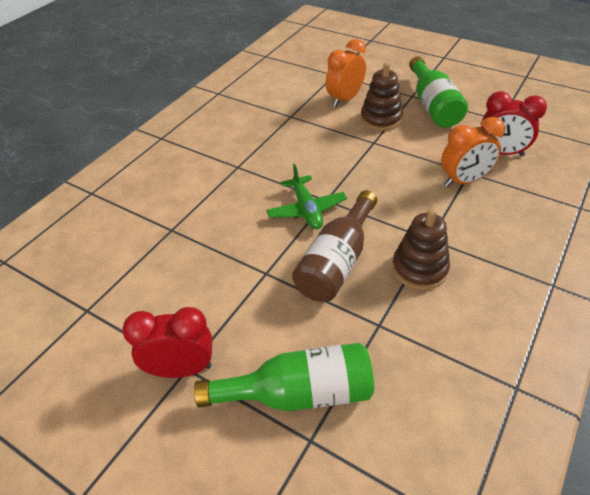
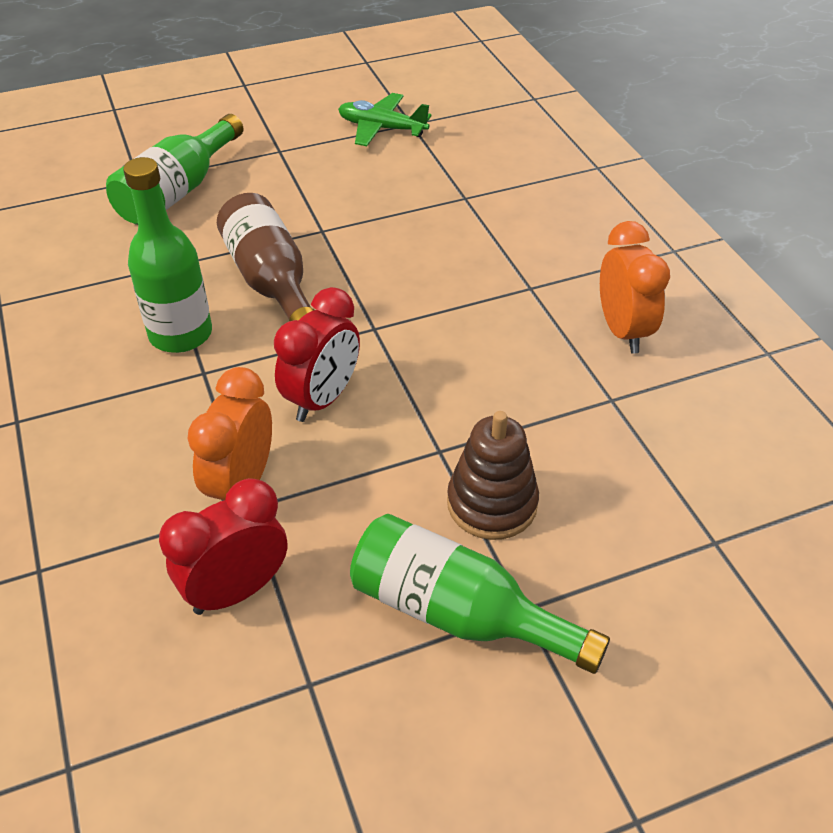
camera: 125 degrees right, 0 degrees up
(181, 369) = (283, 148): red clock -> red clock (322, 399)
(306, 209) = (377, 303): green plane -> green plane (381, 128)
(344, 99) = (602, 497): orange clock -> orange clock (623, 331)
(419, 268) = (181, 334): brown stacking toy -> green bottle

